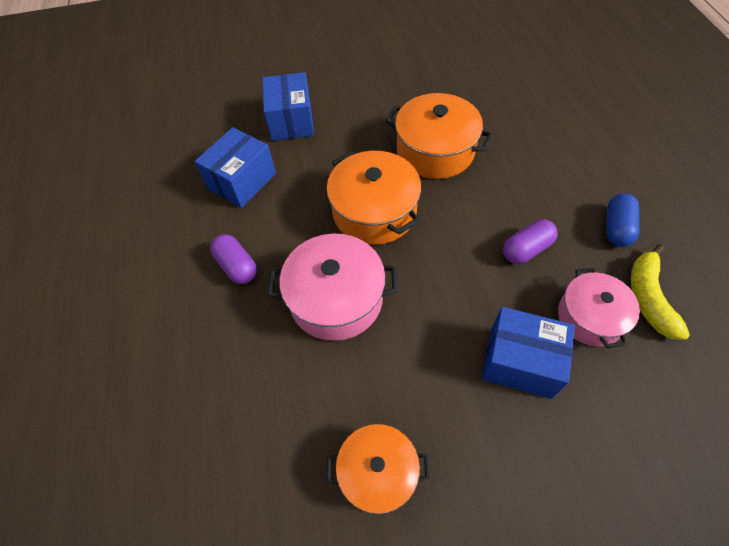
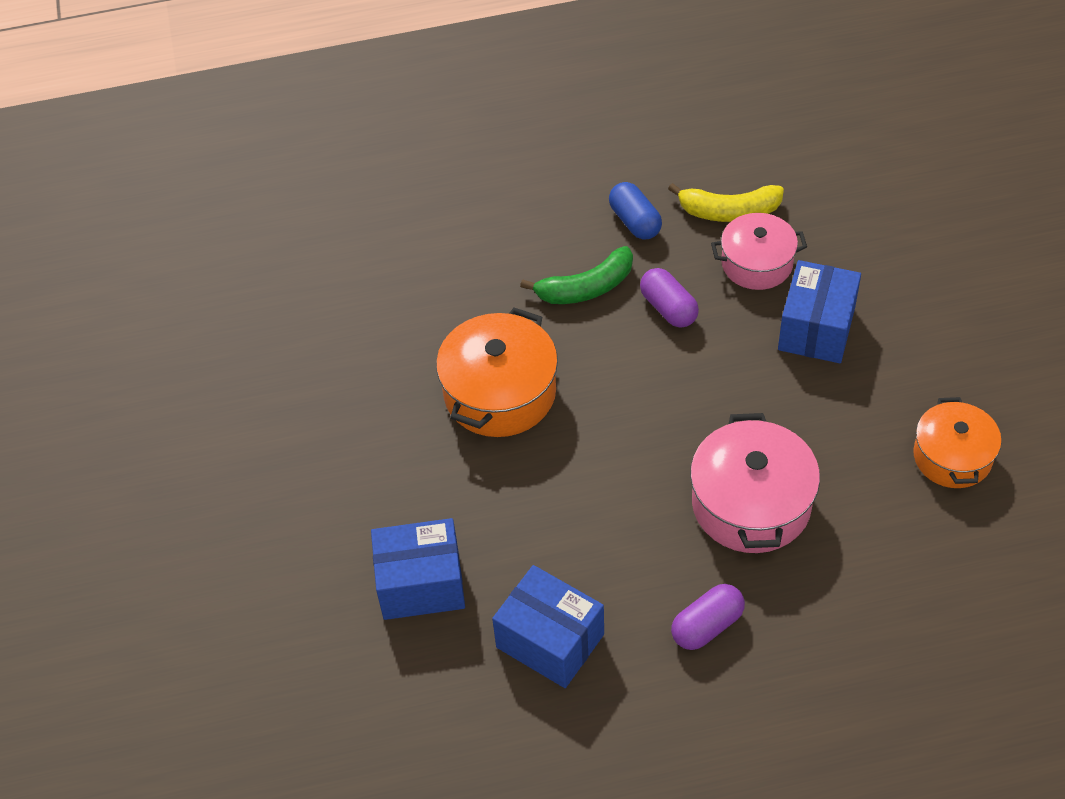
camera: 90 degrees left, 5 degrees down
(374, 211) = (610, 465): orange pot -> none
(538, 197) = (586, 288): none -> green banana
(616, 228) = (635, 221): blue capsule -> blue capsule turned 45 degrees clockwise

